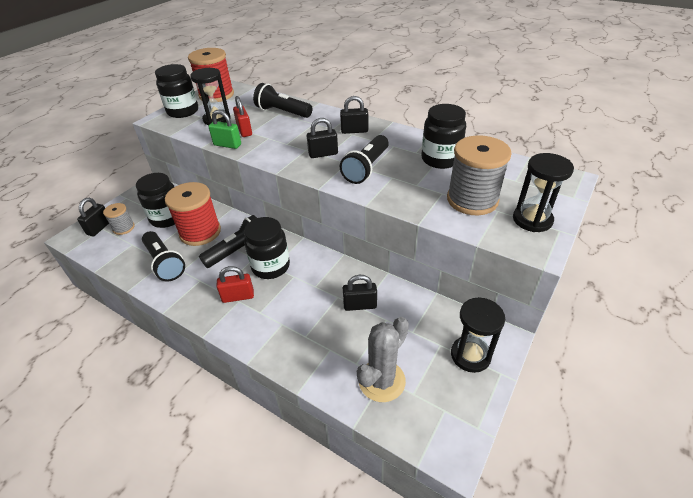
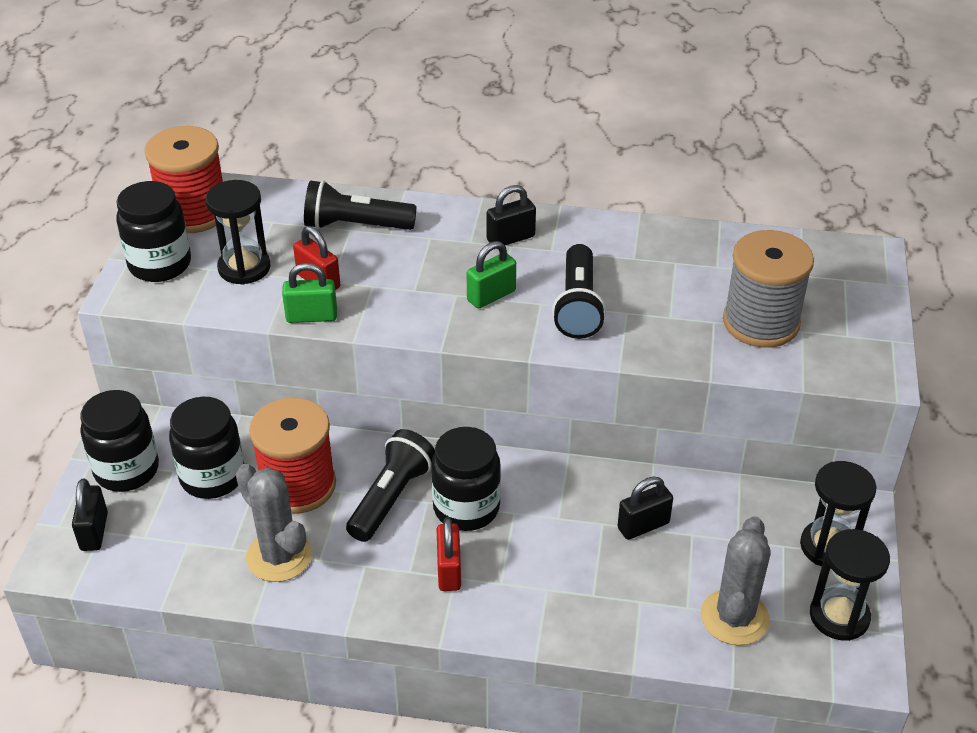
camera: 25 degrees left, 0 degrees up
(124, 228) = (143, 518): grey spool -> none
(164, 263) = (279, 556): black flashlight -> grey cactus
(238, 296) = (449, 571): red padlock -> red padlock turned 60 degrees counterclockwise
(323, 154) = (491, 296): black padlock -> green padlock
(440, 159) = (678, 263): black jar -> black jar (127, 470)
(532, 220) = (852, 333): black hourglass -> black hourglass (839, 616)

